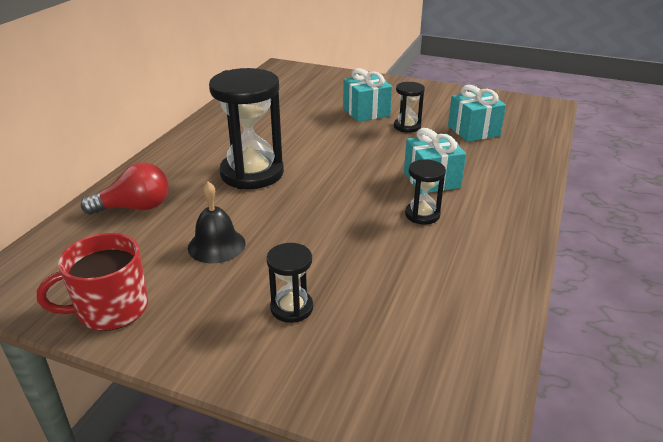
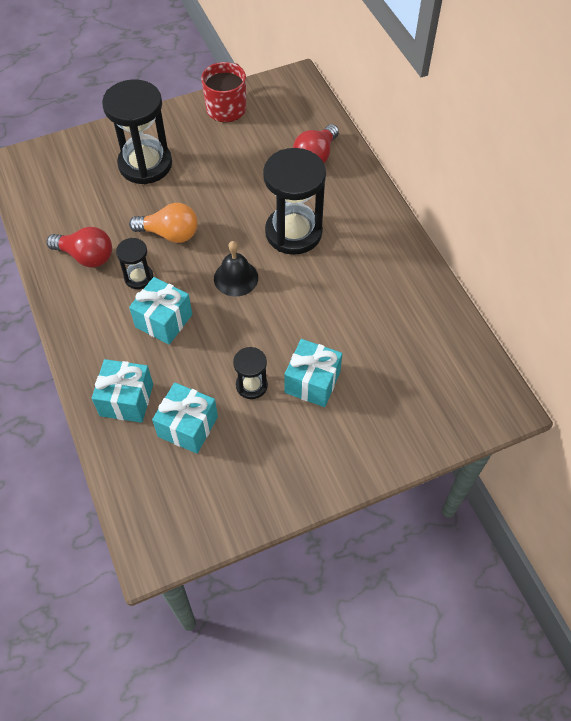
camera: 135 degrees right, 25 degrees up
(216, 245) = (231, 168): black bell -> black bell (236, 278)
(291, 308) = (145, 164): black hourglass -> black hourglass, size x2.02
(353, 229) = (170, 234): none -> orange light bulb
(459, 258) = (86, 256): none -> red light bulb
(508, 158) = (126, 400): none -> turquoise gift

